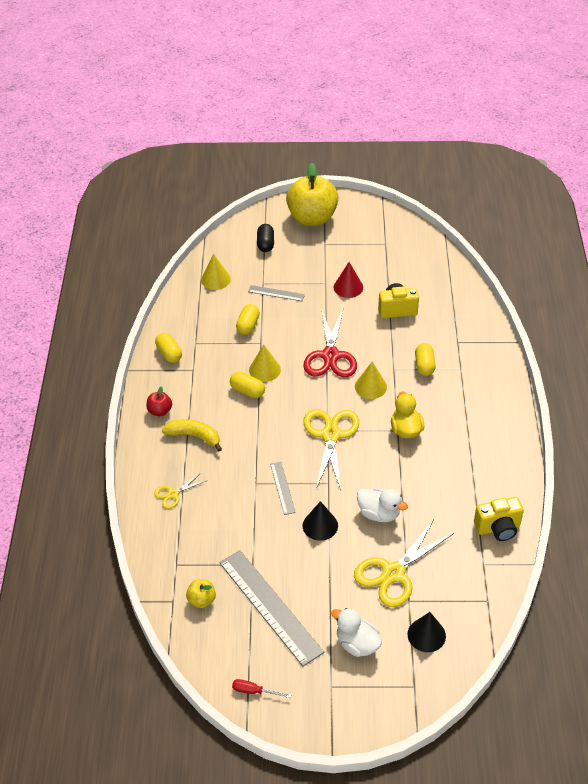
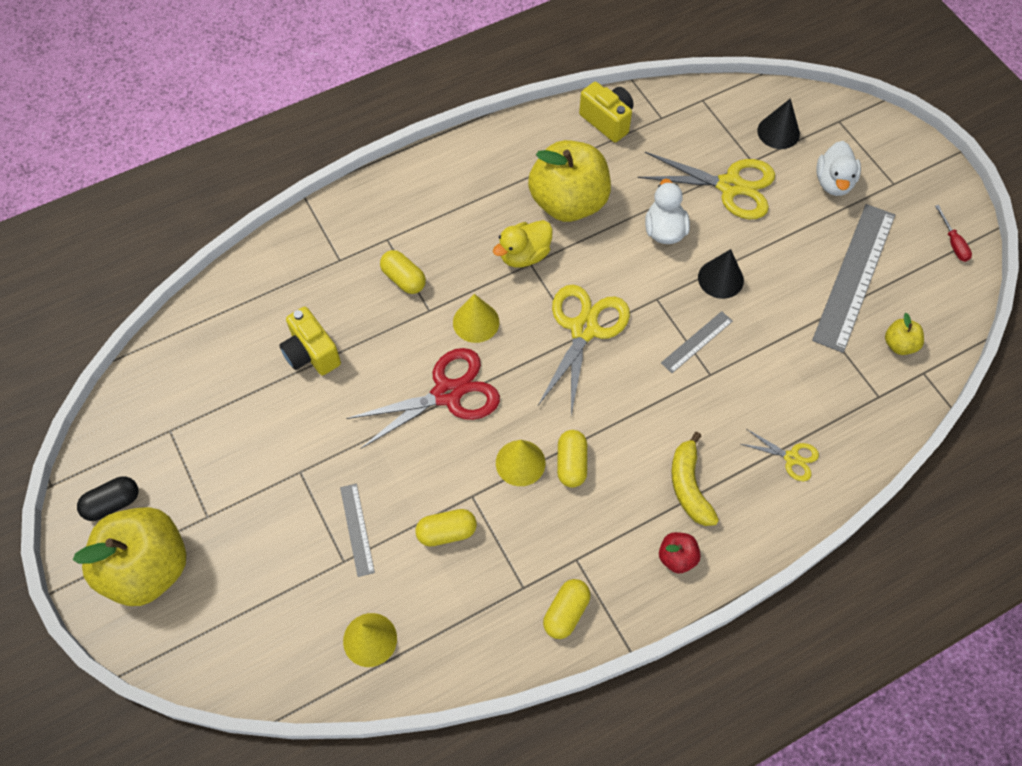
camera: 120 degrees left, 15 degrees up
(265, 244) = (247, 608): black capsule -> black capsule (113, 503)
(330, 435) = (584, 329): yellow scissors -> yellow scissors turned 135 degrees clockwise
(348, 287) = (295, 436): red cone -> none
(424, 365) = (404, 279): yellow capsule -> yellow capsule turned 75 degrees clockwise
(435, 471) = (568, 202): none -> yellow apple

